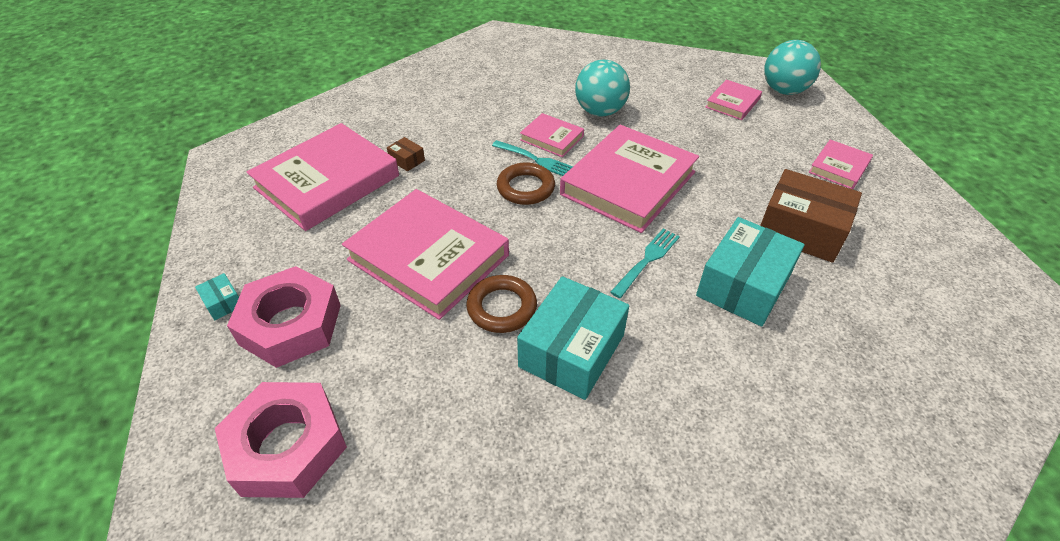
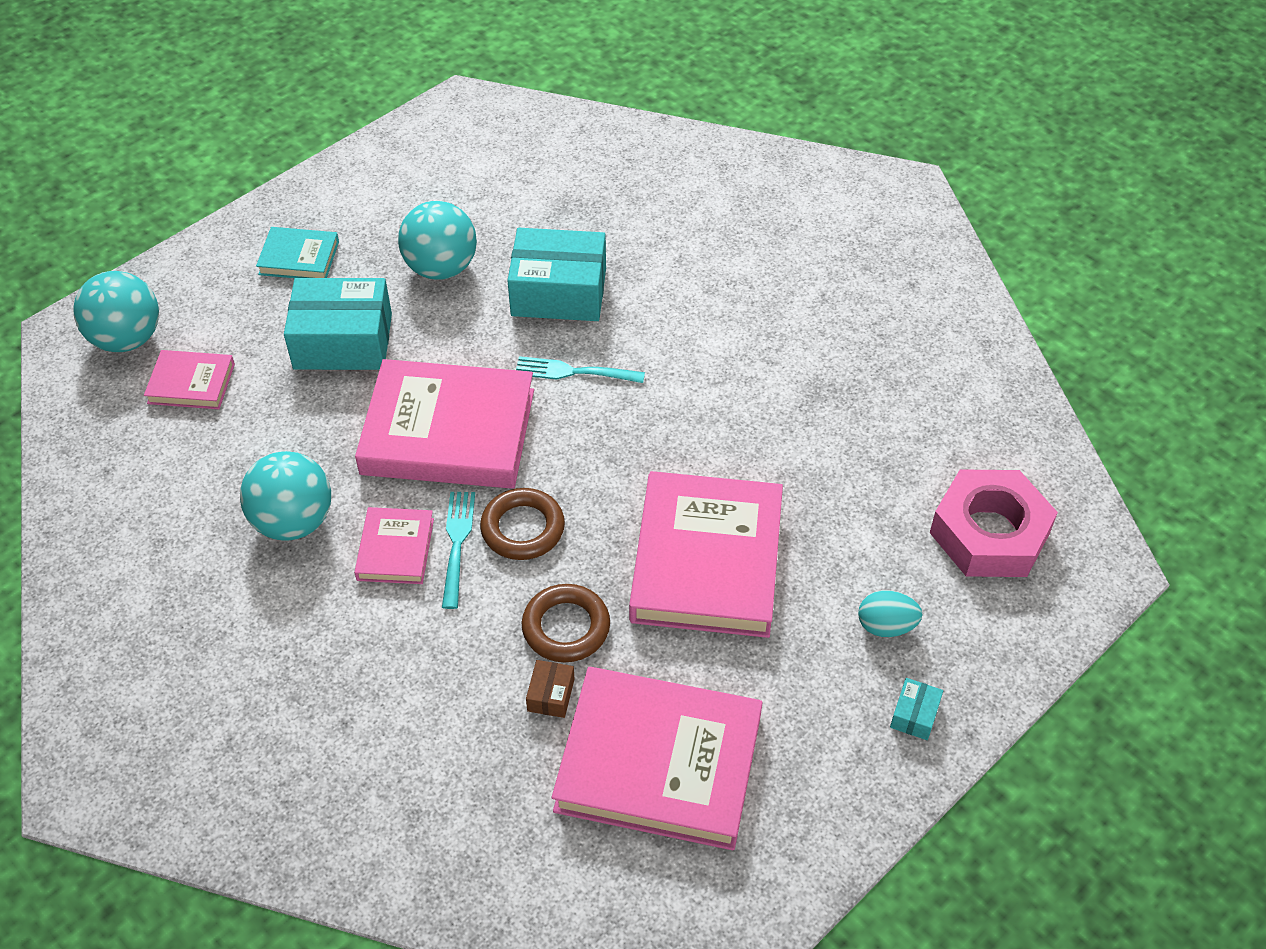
camera: 120 degrees left, 5 degrees up
(290, 324) = (886, 626): pink nut -> turquoise egg
(502, 307) = (725, 460): brown ring -> brown ring (566, 627)
(572, 351) = (735, 385): turquoise box -> turquoise box (343, 341)
(801, 230) = (441, 268): brown box -> turquoise ball
(839, 167) = (299, 258): pink book -> turquoise book

